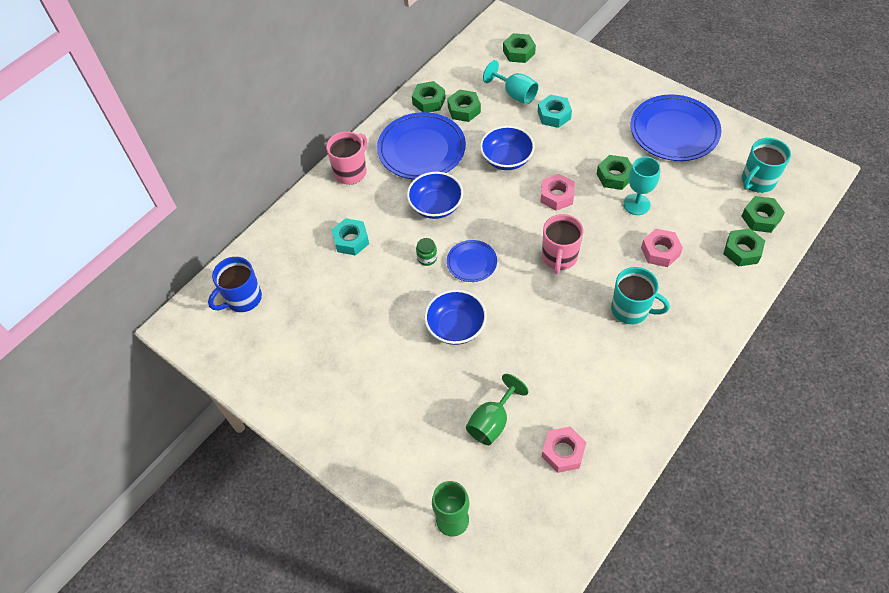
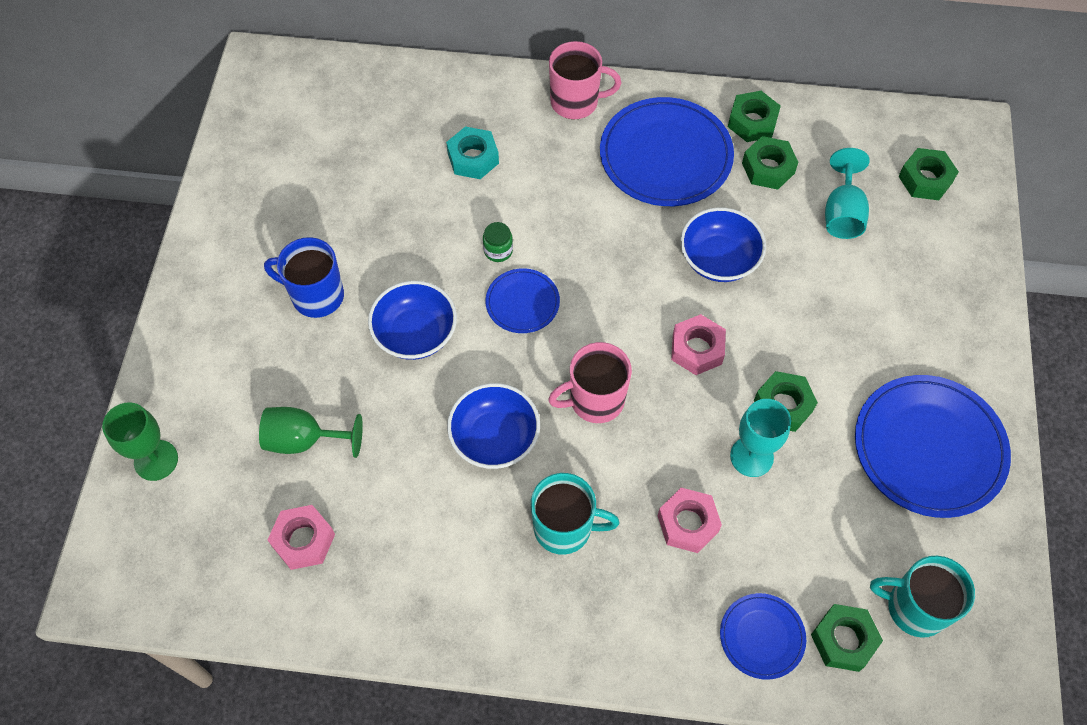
camera: 55 degrees right, 5 degrees up
(243, 299) = (327, 100): blue mug -> blue mug (316, 296)
(436, 206) = (585, 219): blue bowl -> blue bowl (494, 438)
(554, 115) = (840, 278): turquoise nut -> none
(631, 309) = (565, 528): turquoise mug -> turquoise mug turned 75 degrees counterclockwise
(742, 251) = (762, 637): green nut -> blue plate

